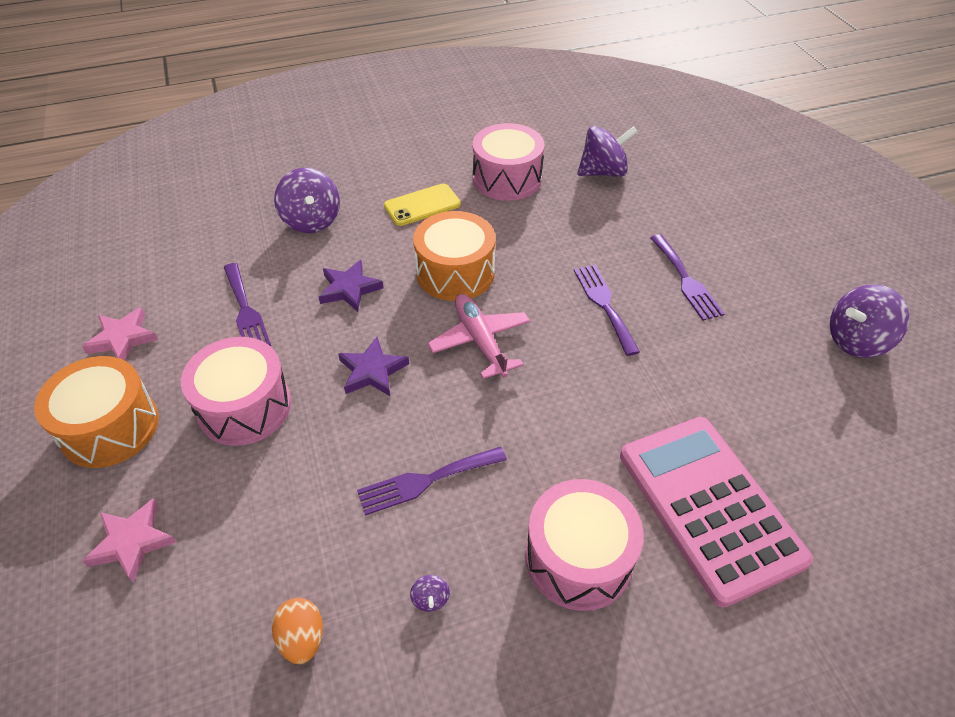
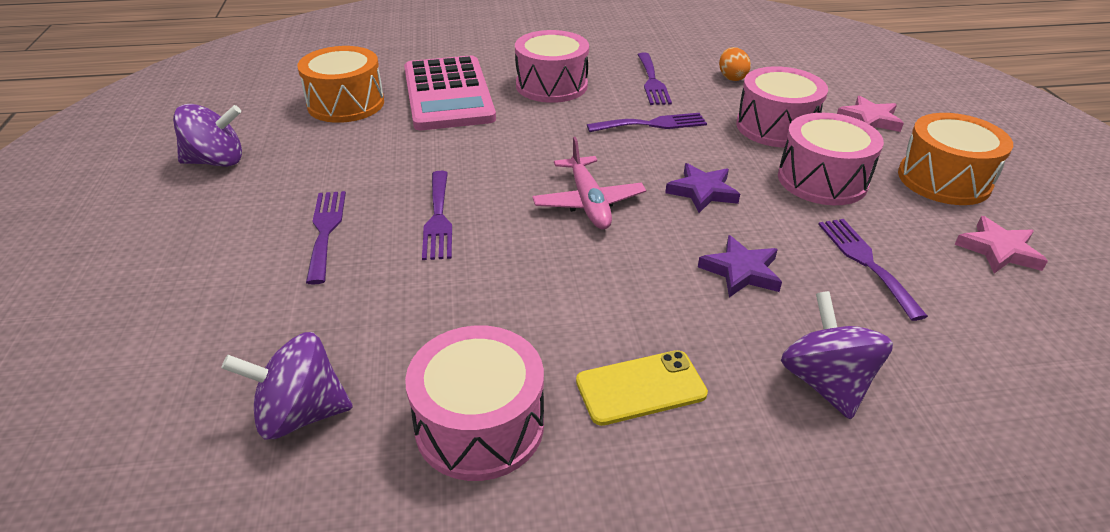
camera: 170 degrees left, 10 degrees down
(267, 501) = (776, 127): none -> pink drum
(430, 599) = (652, 81): purple spinning top -> purple fork
(455, 273) = (603, 274): orange drum -> orange drum (346, 104)

